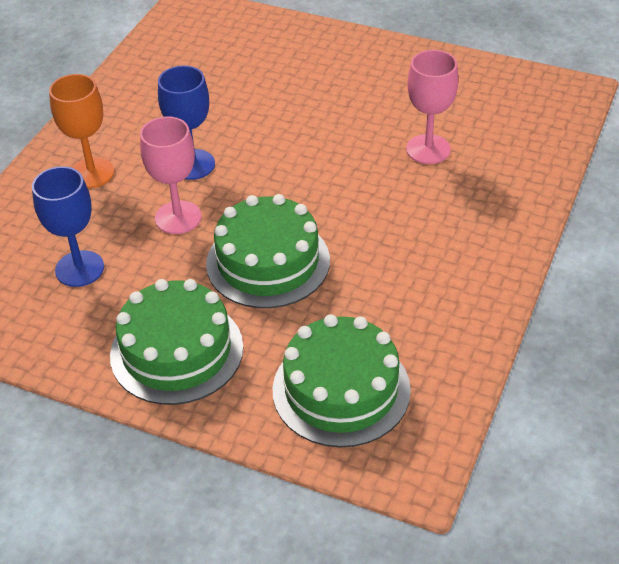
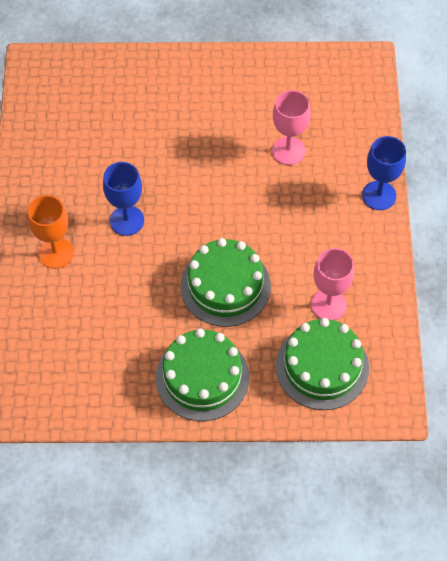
camera: 25 degrees left, 15 degrees up
(79, 269) = (97, 337): blue goblet -> blue goblet (379, 195)
(178, 217) = (142, 270): pink goblet -> pink goblet (328, 304)

